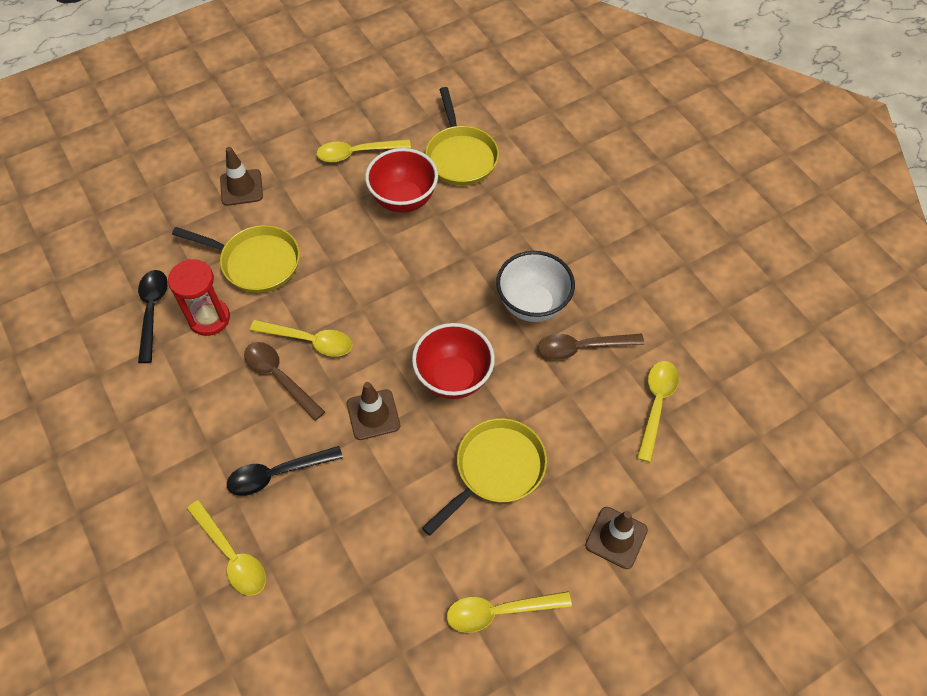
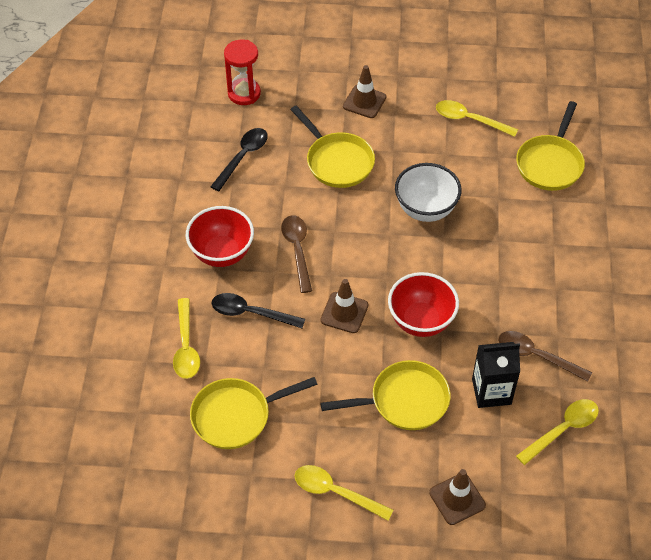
camera: 35 degrees right, 5 degrees down
(209, 318) = (277, 183): red hourglass -> red hourglass (244, 93)
(309, 341) = (336, 237): yellow spoon -> none
(340, 598) = (236, 416): none -> yellow pan
(403, 200) = (480, 173): red bowl -> red bowl (222, 253)
(532, 304) = (522, 304): white bowl -> white bowl (425, 209)
(568, 408) = (491, 391): none -> black carton

